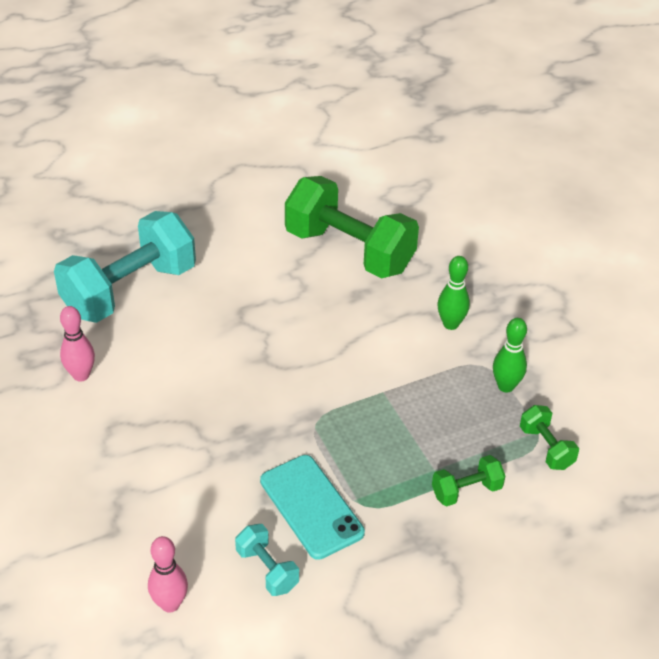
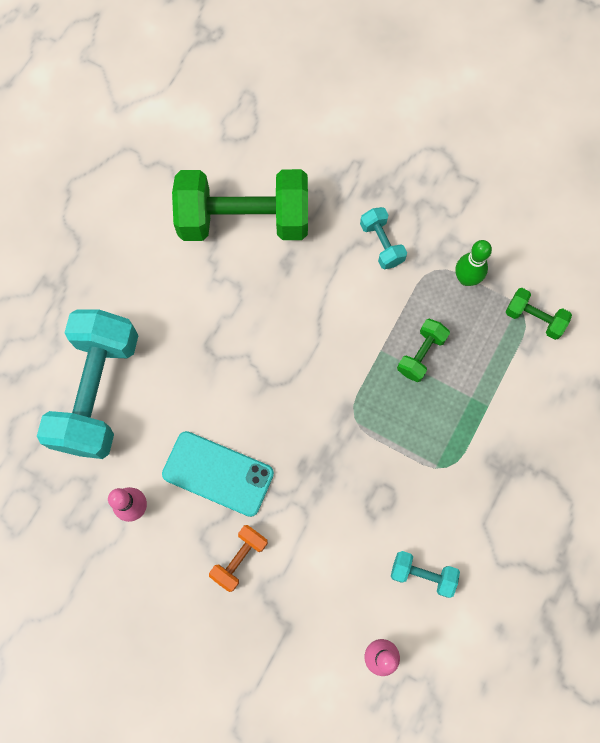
camera: 35 degrees left, 30 degrees up
(125, 459) = (239, 558): none -> orange dumbbell
(311, 507) = (410, 497): turquoise phone -> turquoise phone (218, 474)
(451, 324) = (381, 244): green bowling pin -> turquoise dumbbell
(466, 491) = (507, 400): green dumbbell -> green dumbbell (421, 354)

